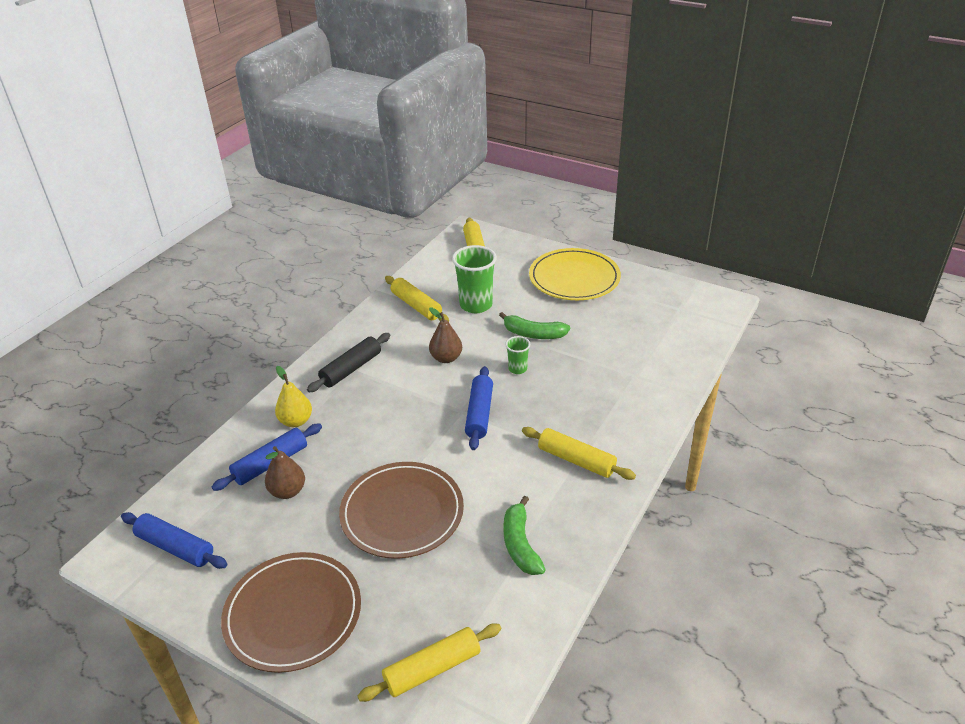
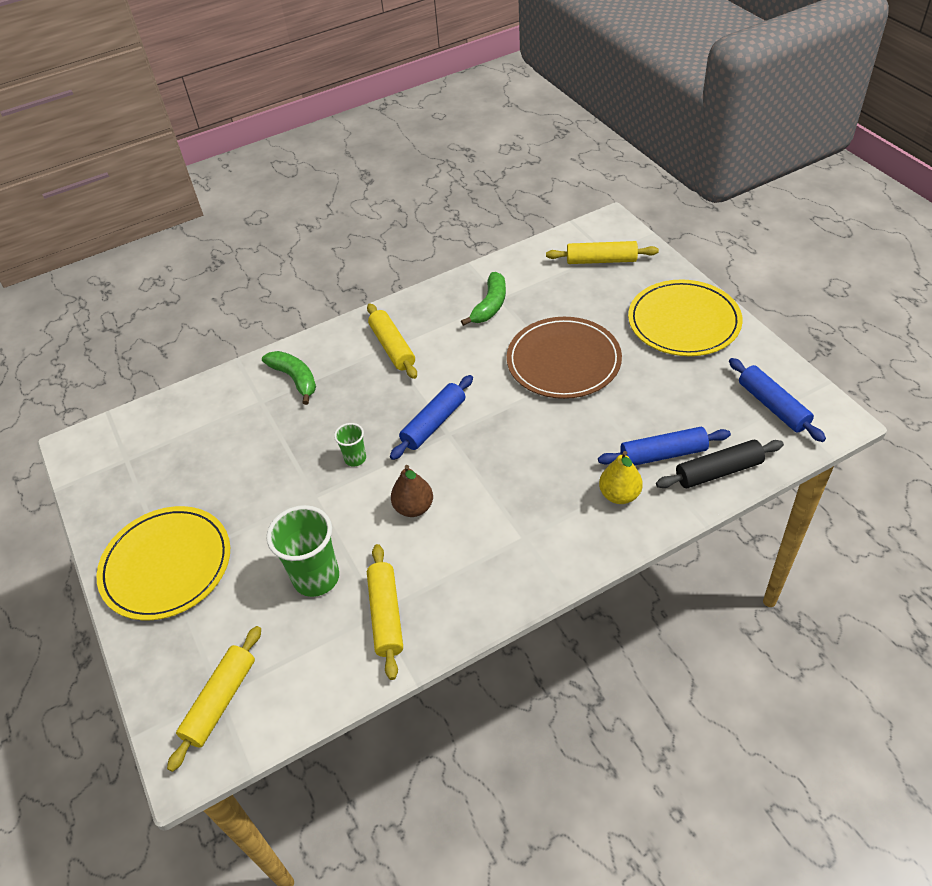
camera: 145 degrees left, 10 degrees up
(287, 491) = (655, 418): brown pear -> none
(293, 614) = (684, 321): brown plate -> yellow plate
(351, 369) = (526, 542): black rolling pin -> black rolling pin (718, 471)
(533, 334) = (298, 497): green banana -> green banana (295, 379)

